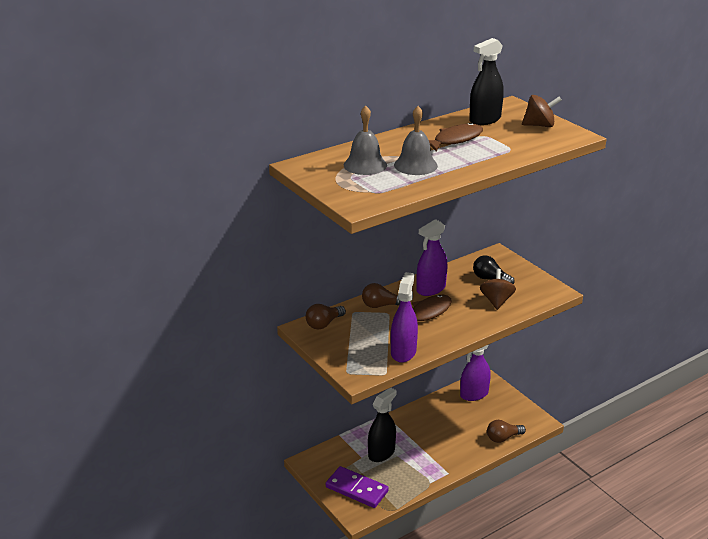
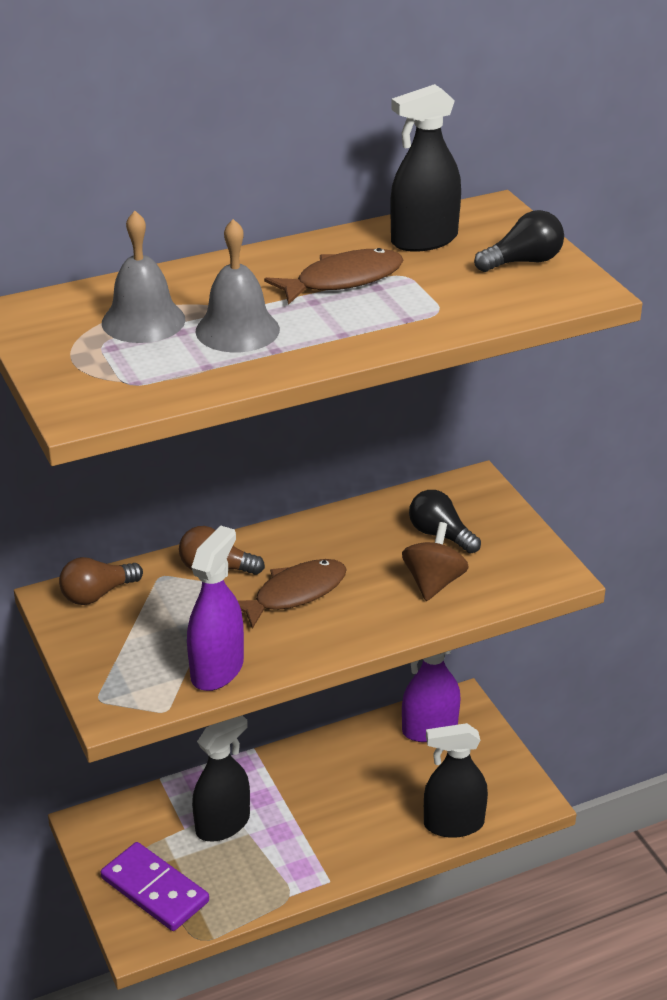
camera: 10 degrees right, 5 degrees up
(431, 289) = (321, 543): purple spray bottle -> none
(503, 438) = (453, 824): brown light bulb -> black spray bottle
(539, 125) = (523, 262): brown spinning top -> black light bulb

